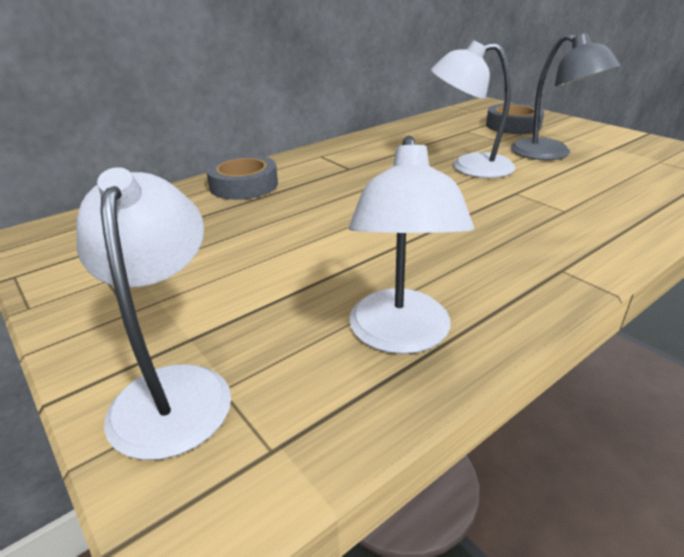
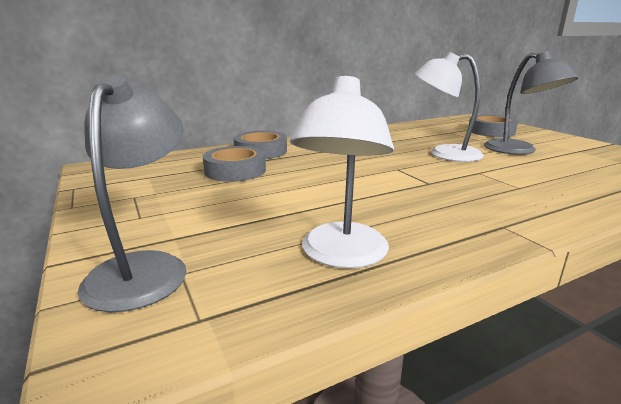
camera: 10 degrees right, 10 degrees down
(173, 389) = (144, 268): white lamp -> grey lamp
(223, 221) = (235, 170): none -> grey tape

